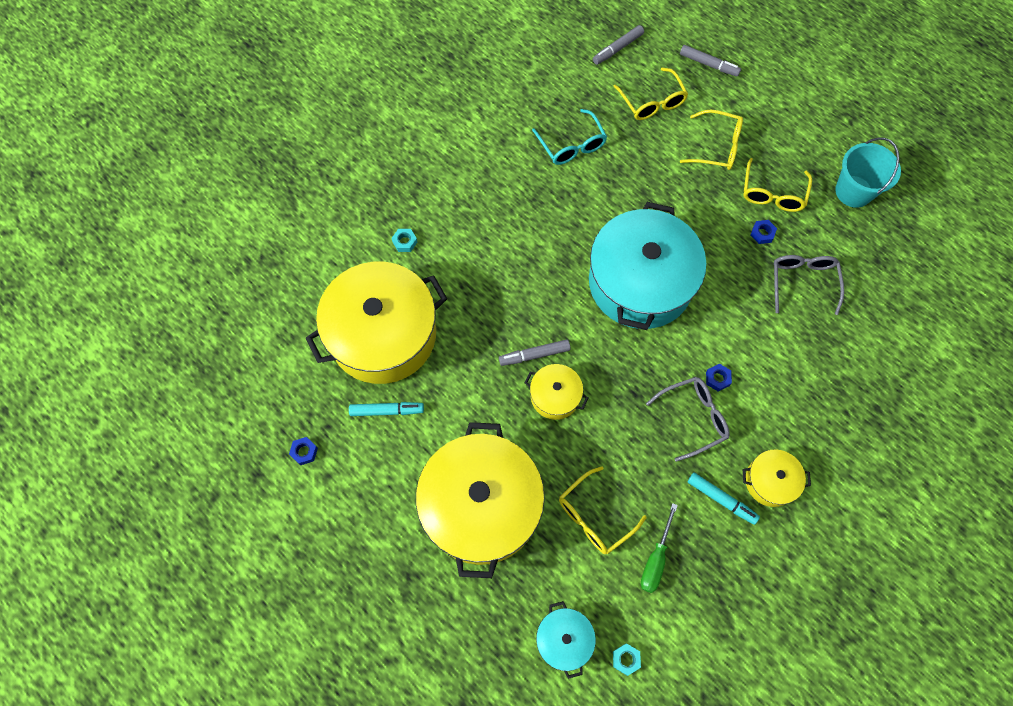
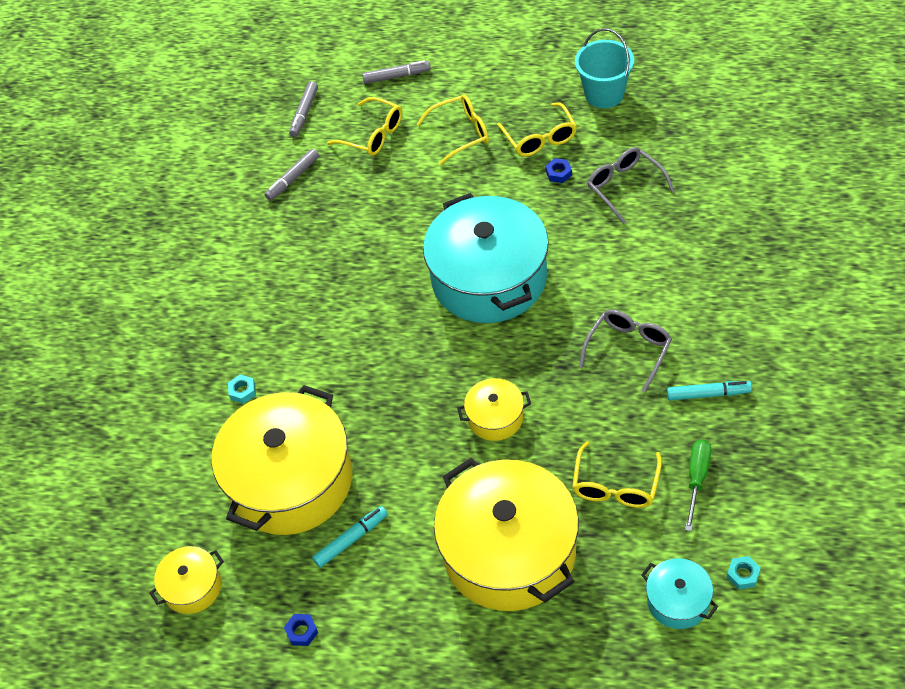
camera: 30 degrees left, 15 degrees down
(534, 355) = (447, 398): grey marker -> grey marker (293, 178)
(571, 145) = (330, 213): turquoise glasses -> none
(656, 559) = (697, 479): green screwdriver -> green screwdriver turned 150 degrees counterclockwise
(717, 378) = (621, 306): blue nut -> none
(770, 481) = (734, 352): yellow pot -> yellow pot (192, 587)

